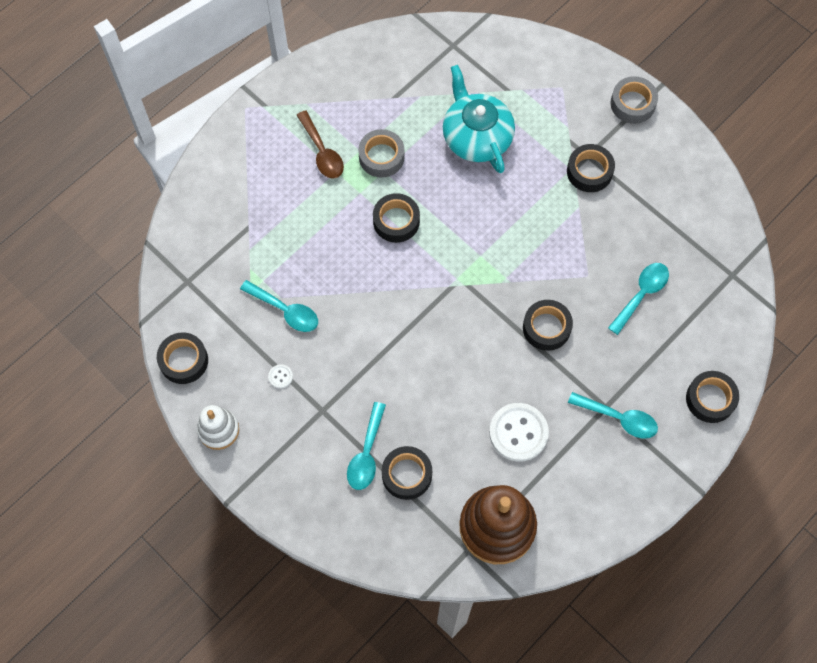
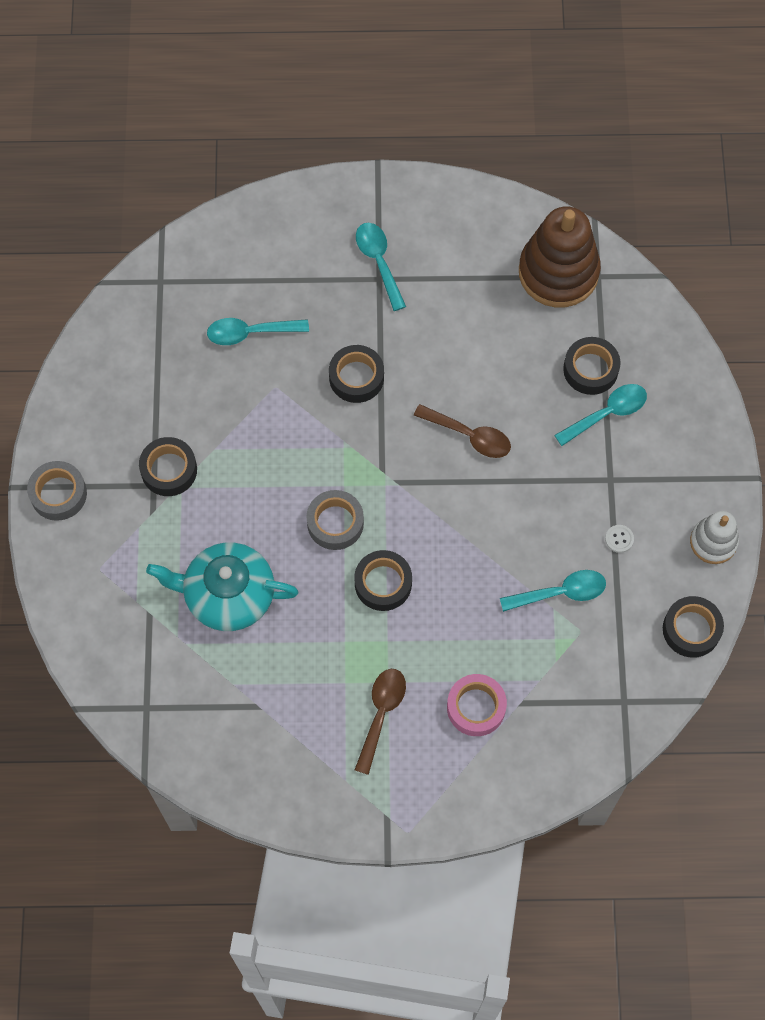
camera: 135 degrees left, 0 degrees up
(271, 202) = (476, 707): none -> pink tape
(285, 310) = (560, 592): turquoise spoon -> turquoise spoon turned 90 degrees clockwise
(381, 157) = (332, 657): grey tape -> grey tape (335, 523)
(438, 356) = (469, 436): none -> brown spoon
(476, 137) = (228, 595): turquoise teapot -> turquoise teapot turned 75 degrees clockwise
(518, 433) = (469, 321): white button -> none
(710, 399) = (293, 213): black tape -> none

